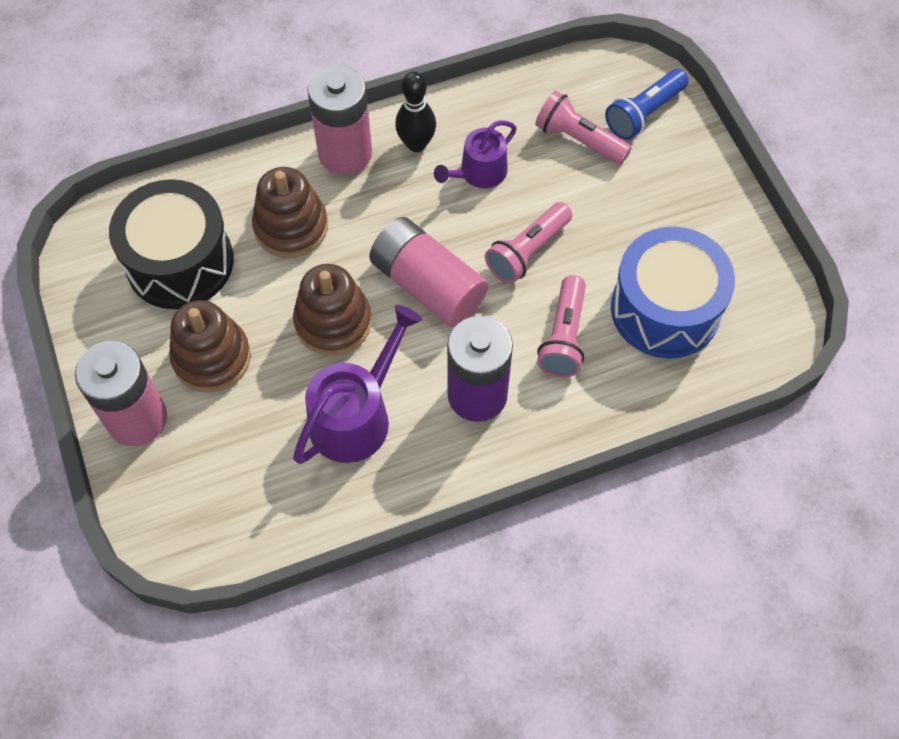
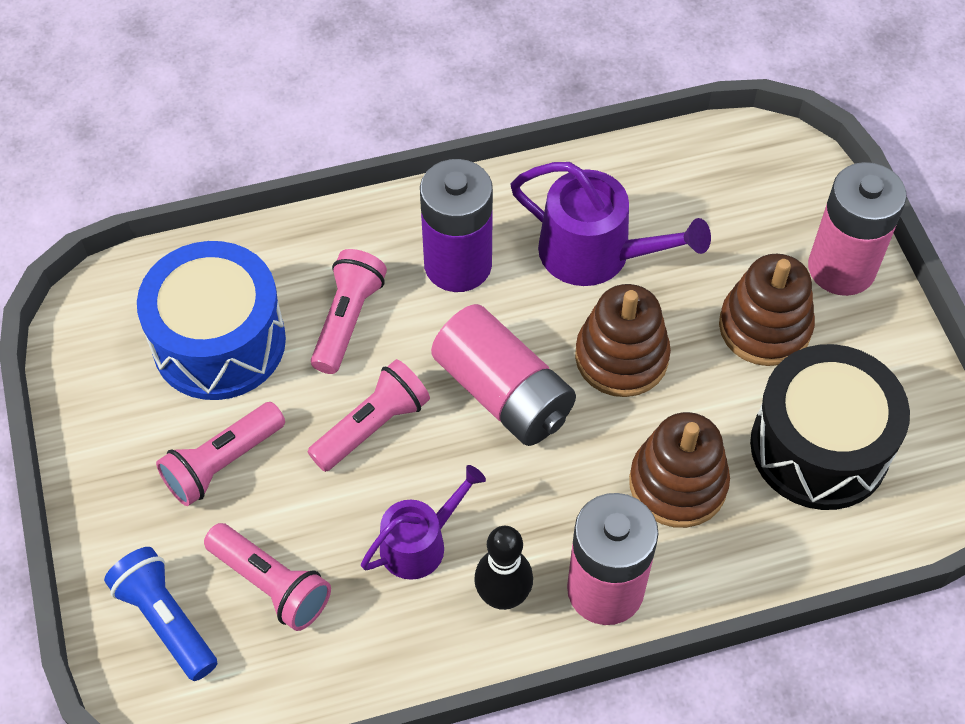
camera: 175 degrees left, 5 degrees down
(356, 415) = (595, 253): purple watering can -> purple watering can turned 105 degrees counterclockwise
(635, 216) = (222, 463): none -> pink flashlight
(644, 113) = (166, 620): blue flashlight -> blue flashlight turned 90 degrees counterclockwise

